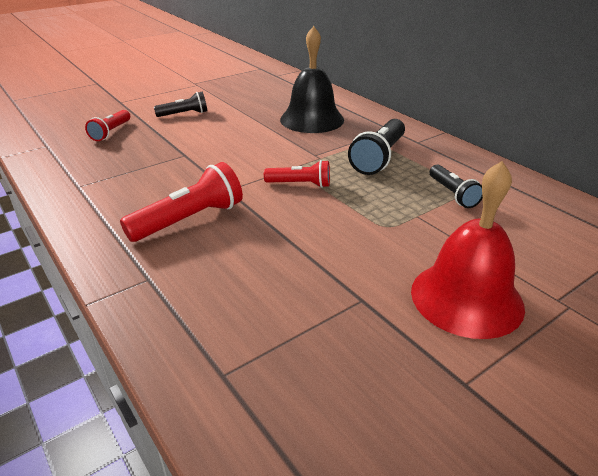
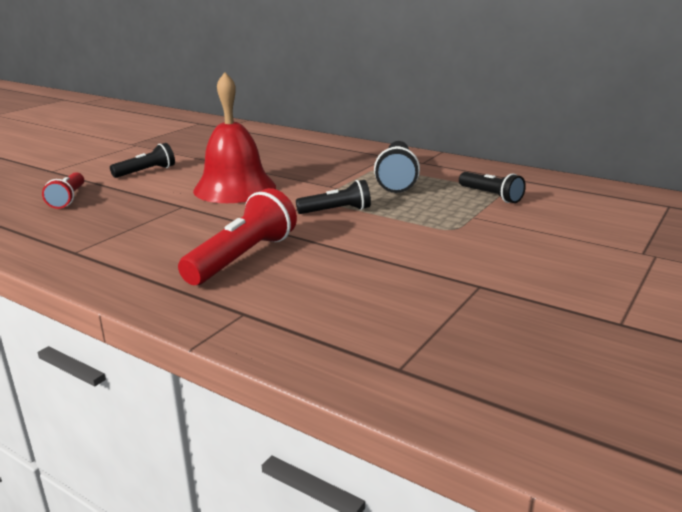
camera: 20 degrees left, 10 degrees down
(300, 184) = (336, 211): red flashlight -> black flashlight
(312, 119) = (299, 158): black bell -> none
(466, 298) = (569, 266): red bell -> red bell (235, 188)

